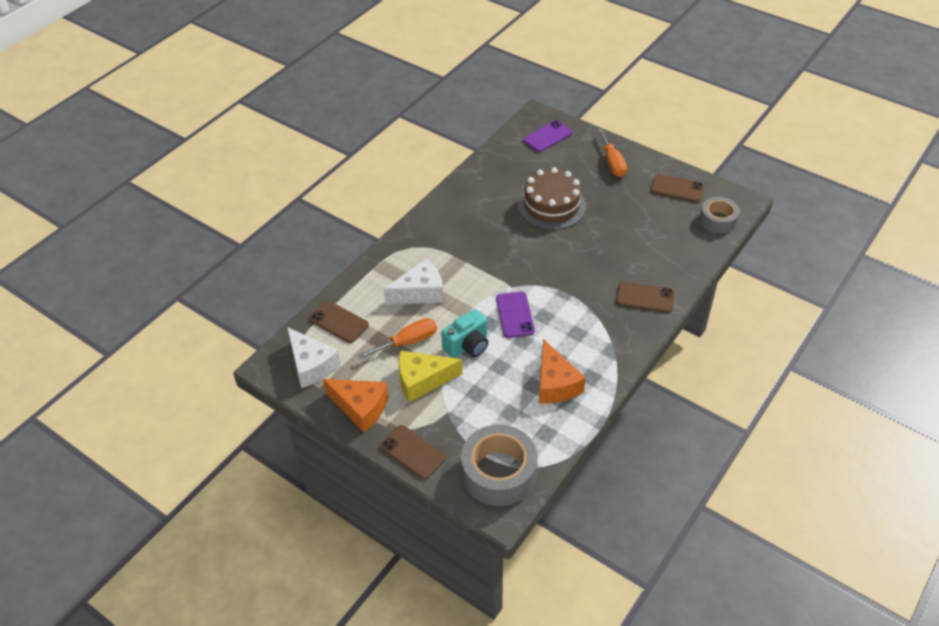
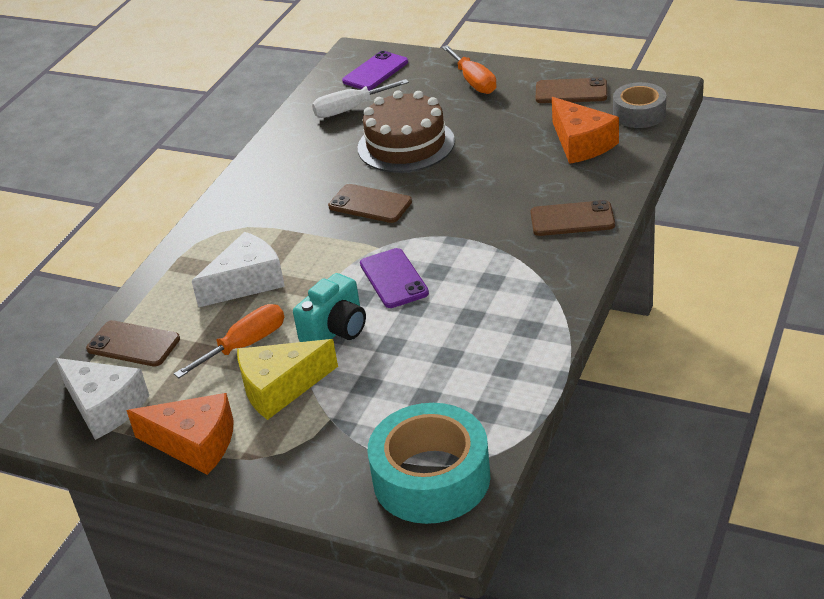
camera: 10 degrees left, 10 degrees down
(412, 452) = (290, 483): brown phone -> brown phone (370, 204)
(499, 473) = (431, 478): grey tape -> turquoise tape
(522, 165) = (350, 109): none -> white screwdriver
(555, 384) = (479, 348): orange cheese -> orange cheese (581, 143)

